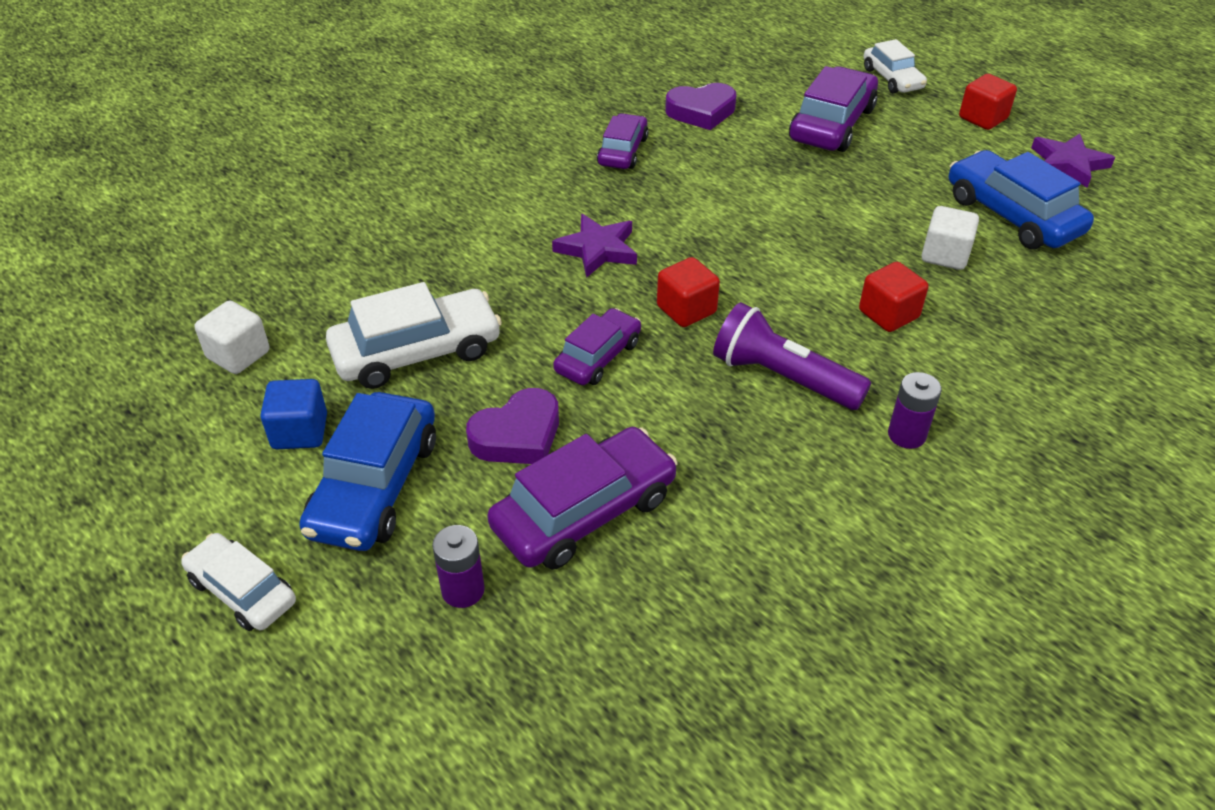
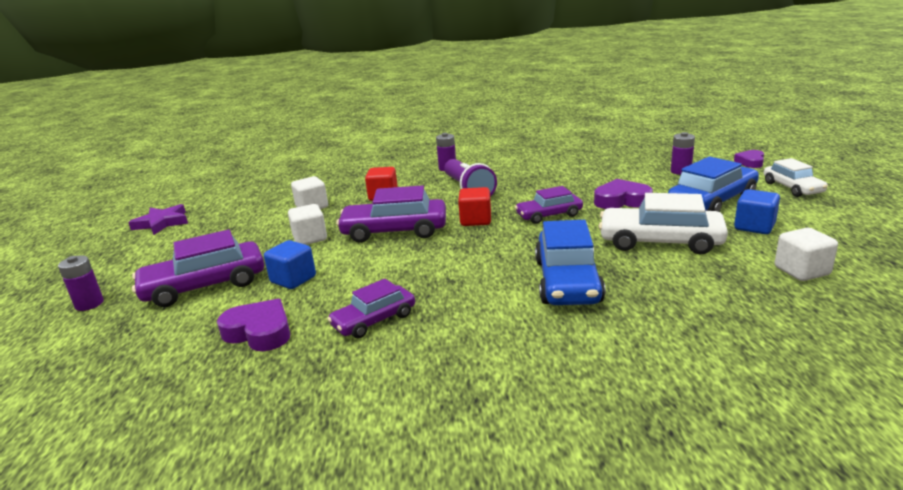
camera: 140 degrees left, 20 degrees down
(330, 699) = (750, 162): none -> purple heart
(584, 512) = (609, 177): purple car -> purple car (394, 231)
(597, 249) = (487, 260): purple star -> none
(761, 158) = (293, 279): none -> blue cube
(842, 207) = (310, 238): none -> white cube
(892, 78) = (89, 304): white car -> purple battery
(982, 118) = (126, 257): red cube -> none
(1012, 215) = (245, 212): blue car -> blue car (567, 281)

